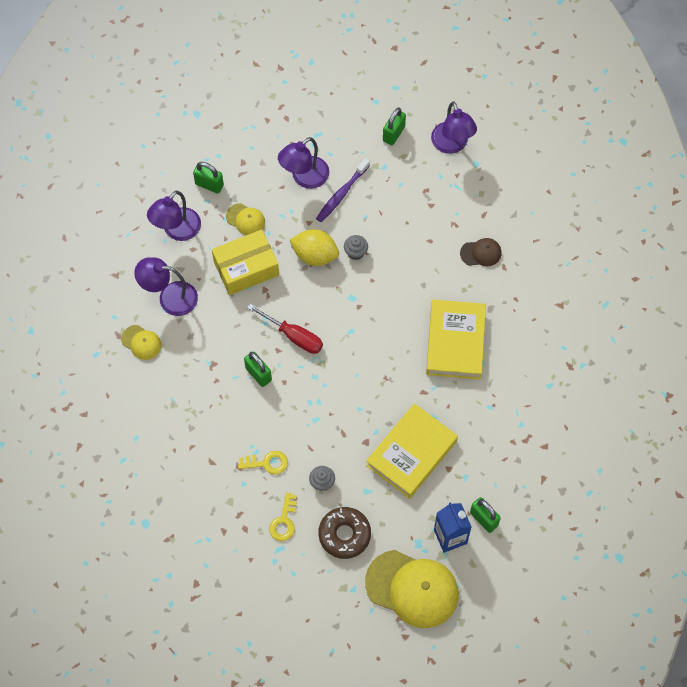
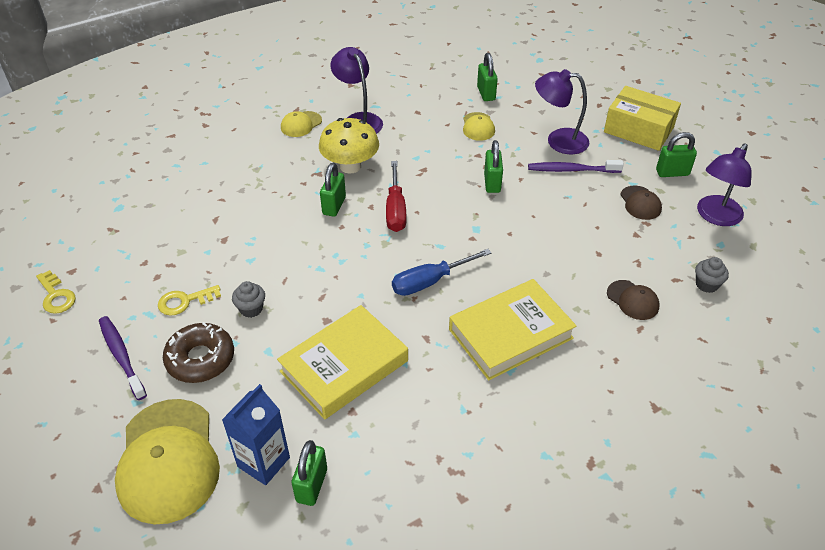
camera: 55 degrees right, 20 degrees down
(141, 342) = (301, 124): yellow cap -> yellow cap turned 45 degrees clockwise
(177, 231) = (424, 96): purple lamp -> none
(222, 337) = (350, 166): none -> yellow mushroom
(246, 268) = (432, 148): yellow box -> yellow box (638, 129)
(267, 463) = (243, 257): yellow key -> yellow key (56, 296)
(307, 582) = (121, 356): none -> purple toothbrush
(315, 255) = (492, 183): yellow lemon -> green padlock
(355, 252) = (525, 208): grey cupcake -> grey cupcake (706, 284)
(378, 359) = (429, 282): none -> blue screwdriver
(406, 178) = (640, 203): none -> brown cap
(411, 453) = (344, 366): yellow book -> yellow book turned 45 degrees counterclockwise

